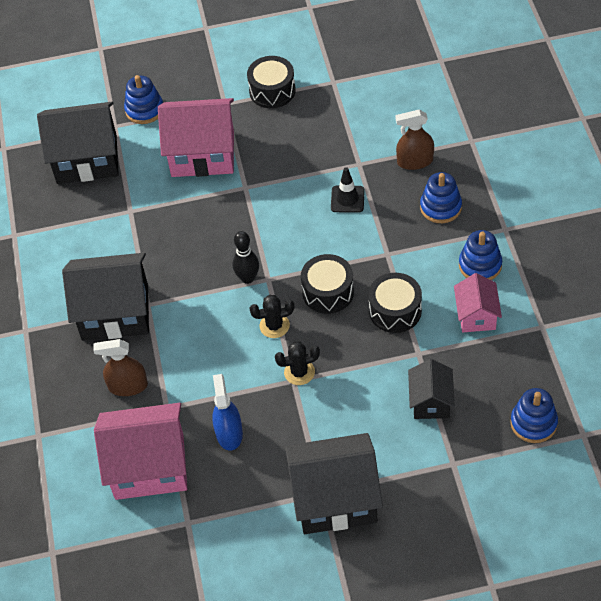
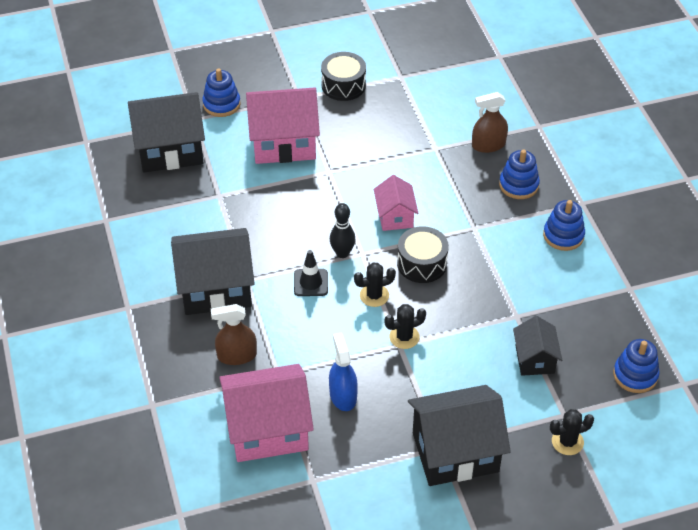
camera: 10 degrees left, 5 degrees down
(347, 199) = (429, 180): black traffic cone -> black traffic cone (311, 283)
(395, 311) = (489, 278): black drum -> none
(452, 493) = (567, 442): none -> black cactus
(476, 315) = (566, 280): pink house -> pink house (395, 216)

